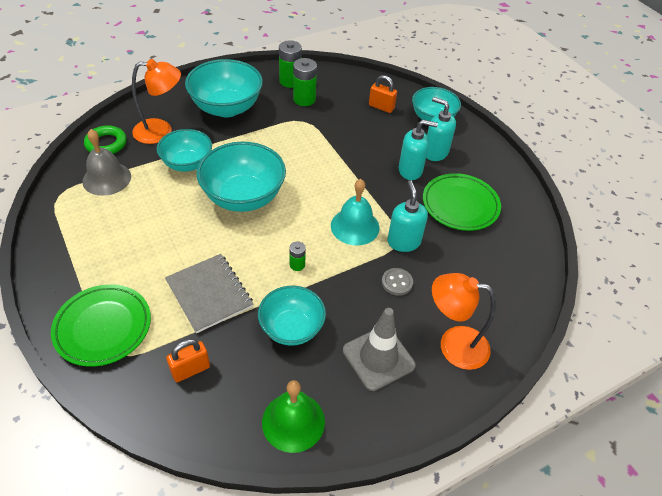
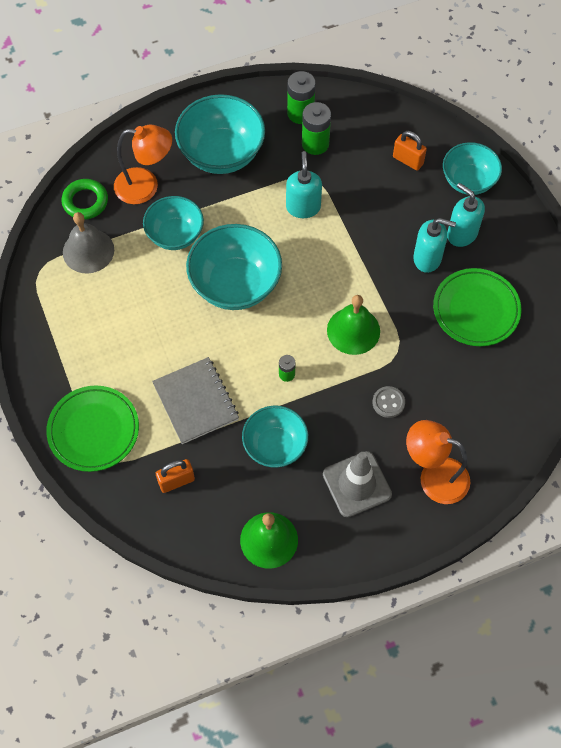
camera: 10 degrees right, 15 degrees up
(355, 226) = (353, 330): turquoise bell -> green bell
(403, 242) = (403, 353): turquoise soap dispenser -> turquoise soap dispenser (303, 207)

